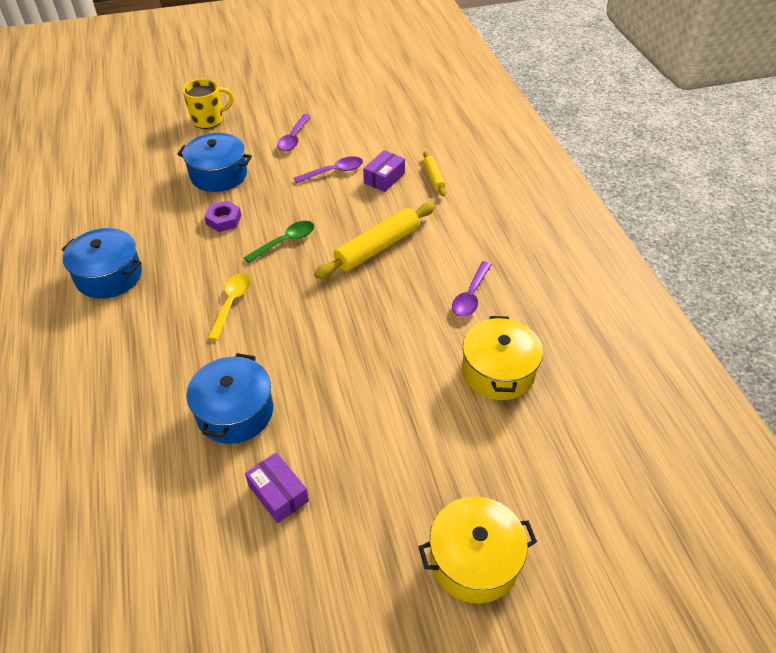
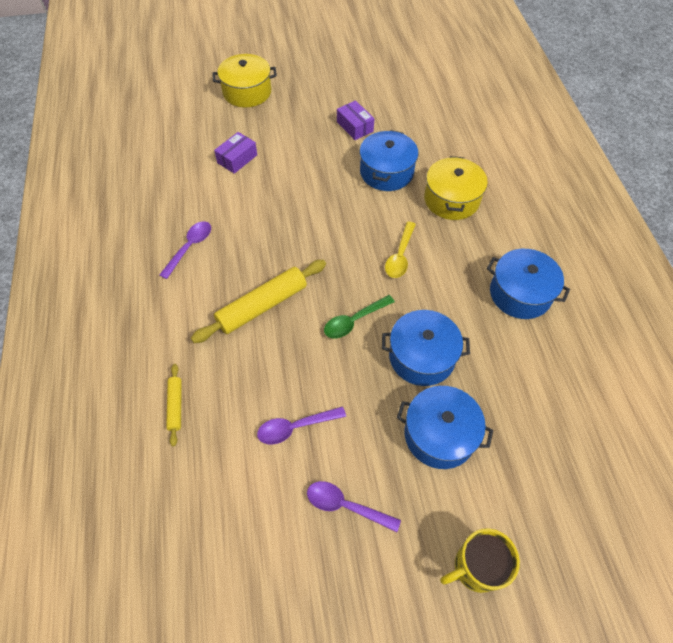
camera: 175 degrees left, 10 degrees up
(223, 220) = (421, 357): purple nut -> blue pot
(294, 138) = (345, 506): purple spoon -> purple spoon turned 90 degrees counterclockwise
(384, 178) = (235, 410): purple box -> purple box (237, 159)
(498, 371) = (193, 185): yellow pot -> yellow pot (451, 199)

